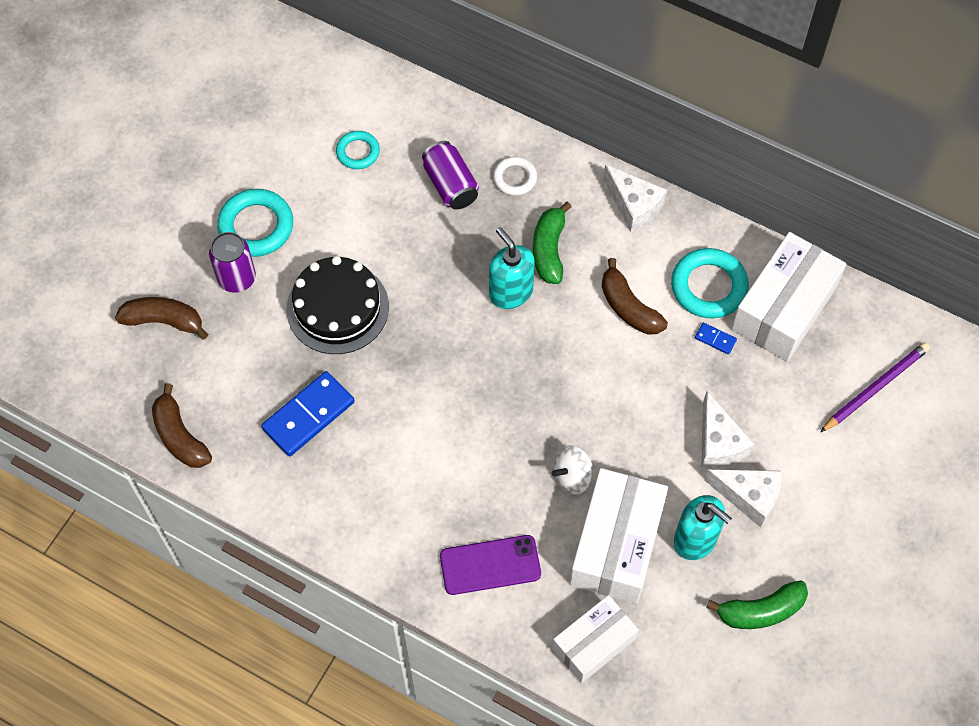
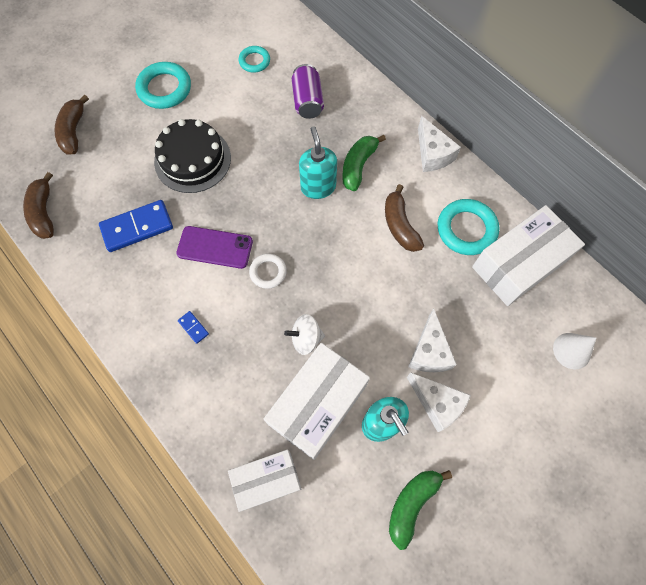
camera: 20 degrees right, 5 degrees up
(164, 321) = (74, 131): brown banana -> brown banana turned 120 degrees counterclockwise
(237, 278) = (135, 118): purple can -> none
(490, 565) = (215, 385): purple phone -> purple phone (215, 247)
(515, 178) = (354, 110): white ring -> white ring (268, 272)
(715, 339) = (457, 270): blue domino -> blue domino (193, 327)
(761, 611) = (412, 504): green banana -> green banana turned 120 degrees clockwise
(875, 388) = (572, 350): purple pencil -> white cone

